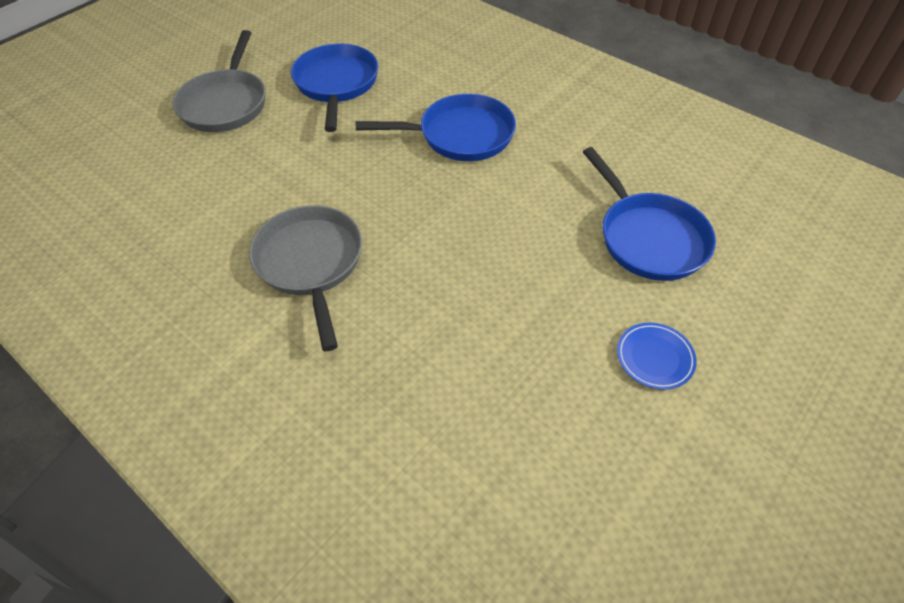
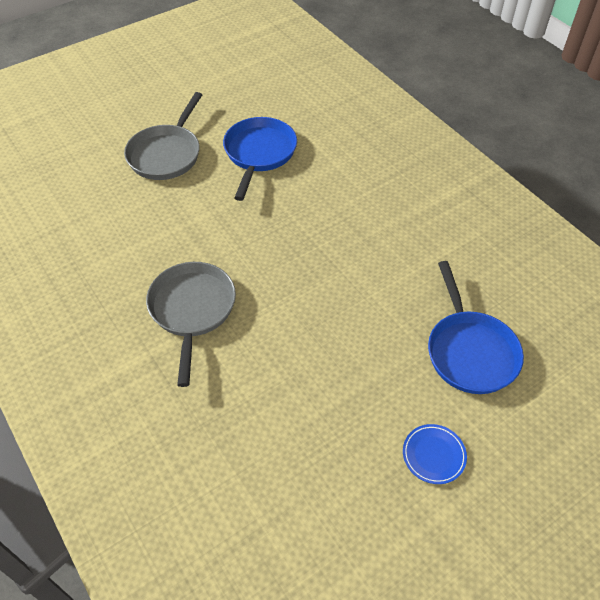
camera: 15 degrees right, 0 degrees up
(460, 135) = (345, 222): blue pan -> none

